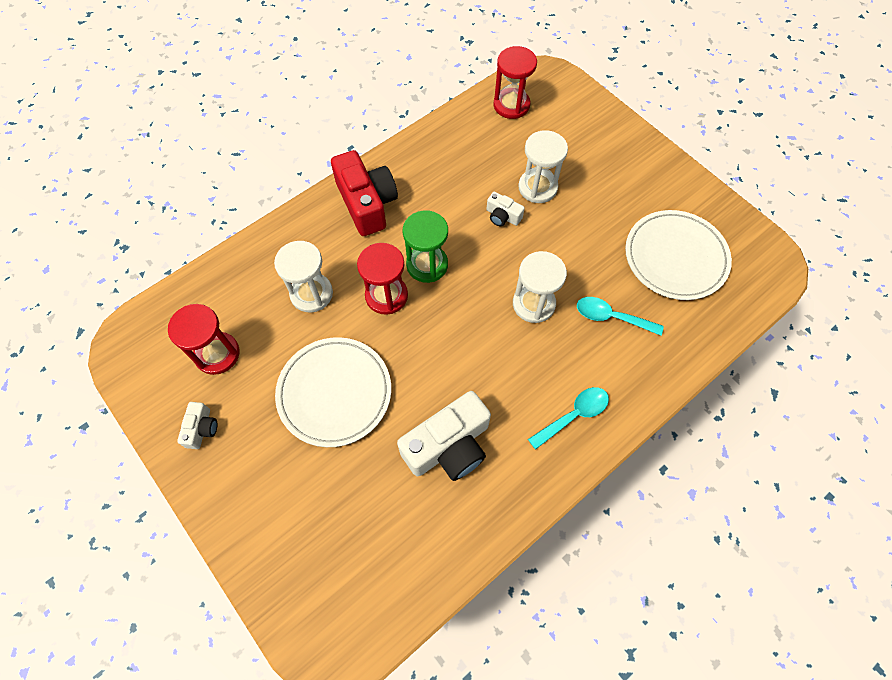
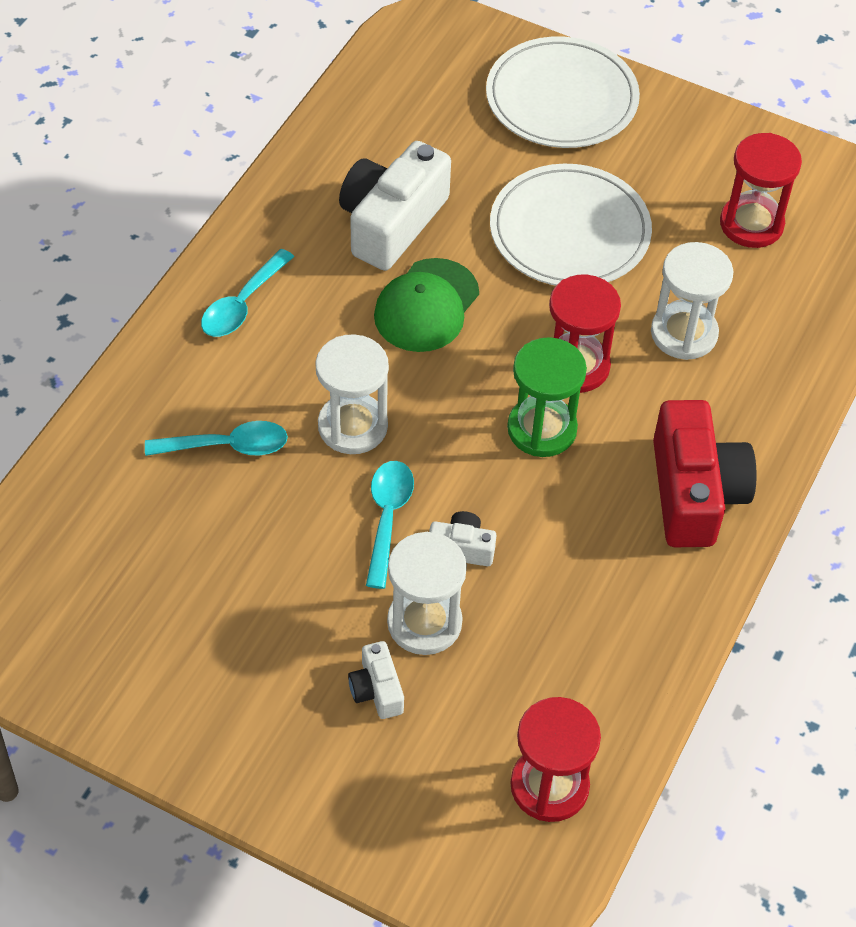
camera: 155 degrees right, 10 degrees down
(201, 429) = (704, 147): white camera -> white camera (377, 689)
(367, 203) = (694, 492): red camera -> red camera turned 135 degrees counterclockwise
(455, 370) = (426, 306): none -> green cap
(535, 245) = (387, 518): none -> turquoise spoon
(675, 257) = (147, 576): white plate -> white plate (561, 98)

